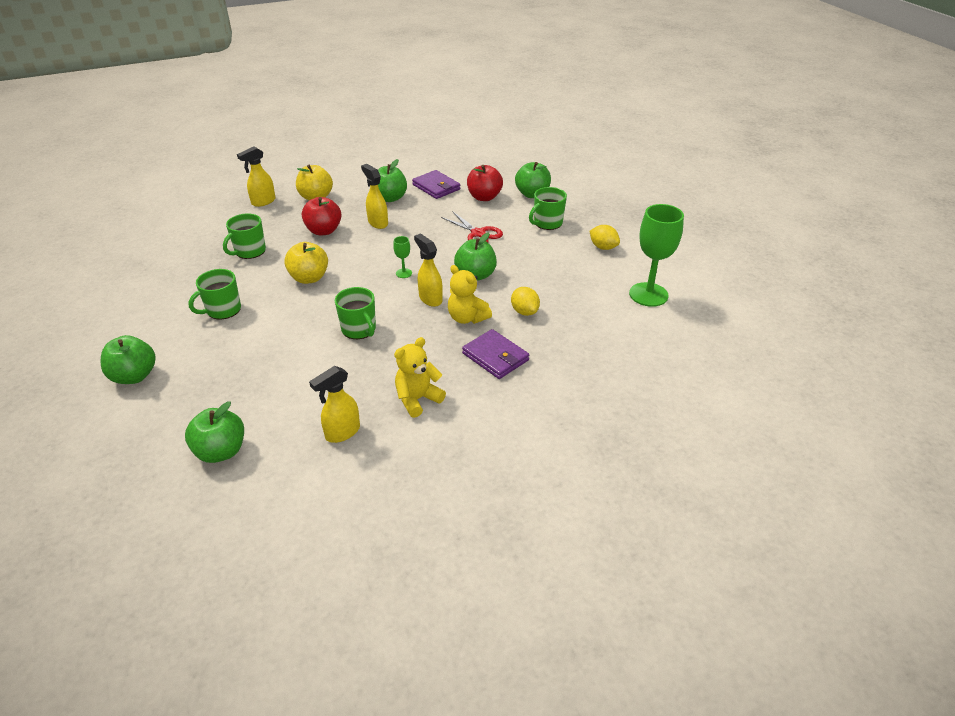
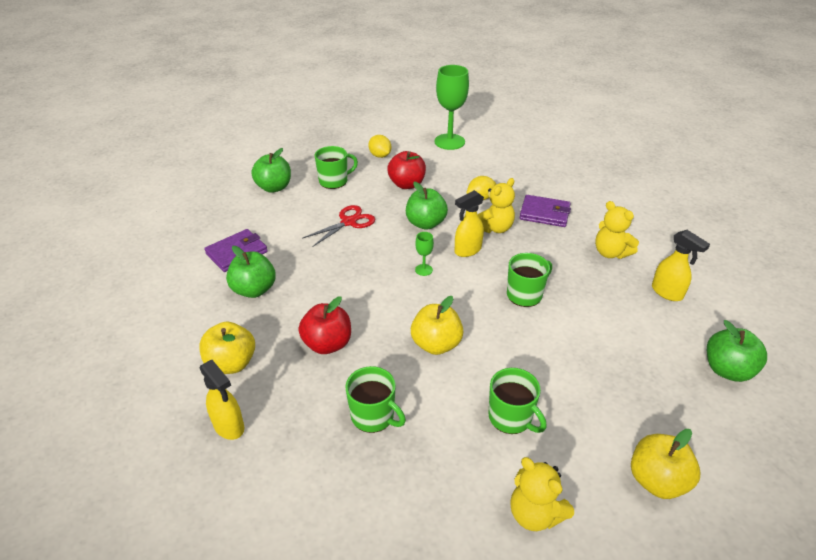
camera: 90 degrees left, 0 degrees up
(134, 376) = (657, 480): green apple -> yellow apple
(142, 314) = (535, 514): none -> yellow teddy bear
(377, 223) = (315, 296): yellow spray bottle -> none
(484, 197) = (272, 218): red apple -> red apple (407, 184)
(495, 357) = (544, 213): purple wallet -> purple wallet turned 60 degrees clockwise
(547, 223) = (334, 181): green mug -> green mug turned 75 degrees counterclockwise
(603, 247) = (380, 155): yellow lemon -> yellow lemon turned 75 degrees counterclockwise

